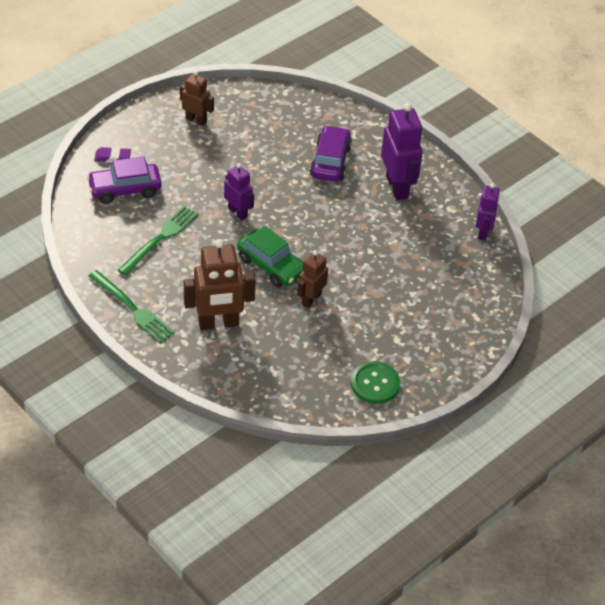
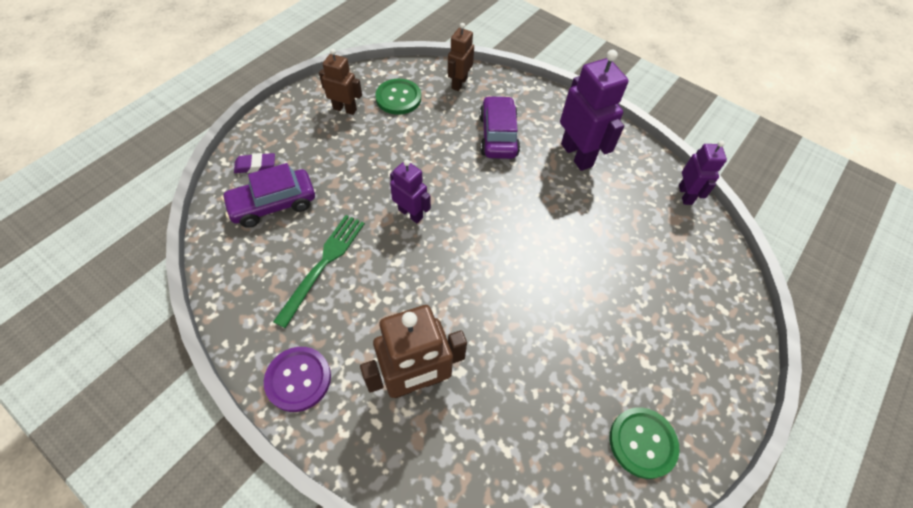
camera: 10 degrees left, 10 degrees up
(132, 308) = (298, 379): green fork -> purple button
(247, 116) = (398, 98): none -> green button
(271, 266) = (464, 280): green car -> none
(311, 299) = (524, 320): brown robot -> brown robot (459, 83)

